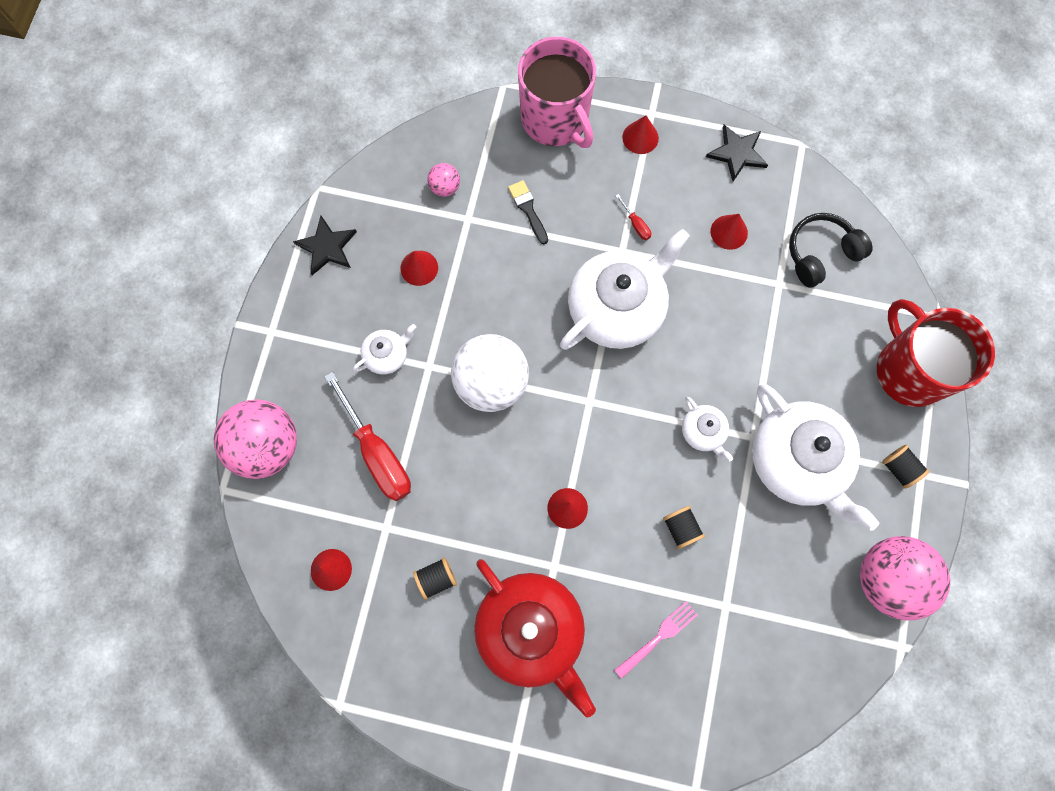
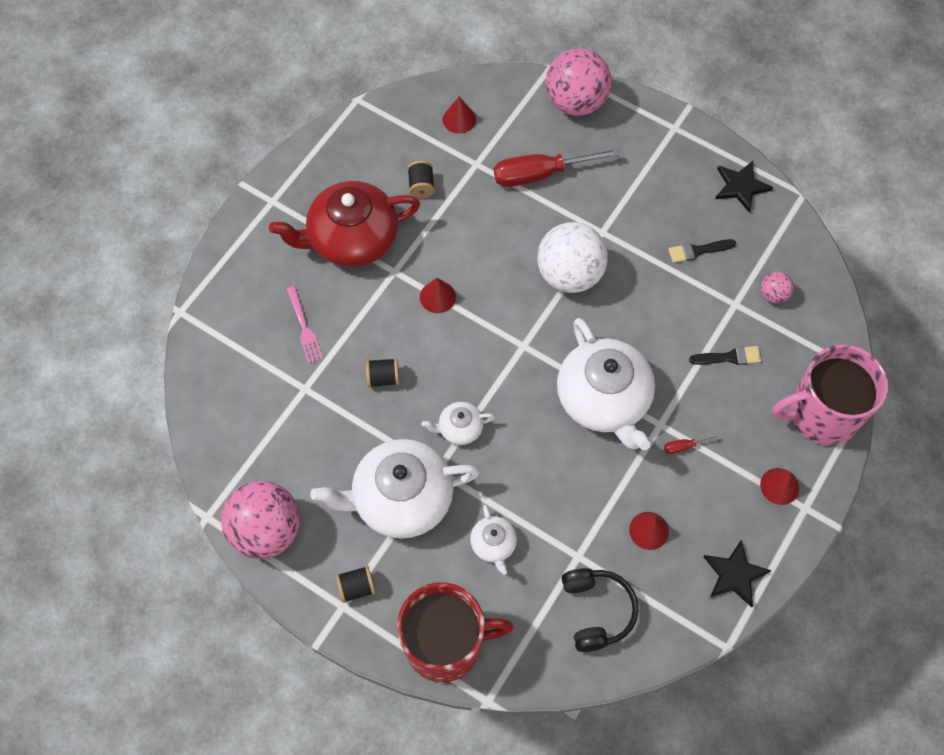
camera: 110 degrees right, 10 degrees down
(387, 355) = (623, 204): white teapot -> white teapot (493, 544)
(419, 268) = (698, 251): red cone -> black brush

